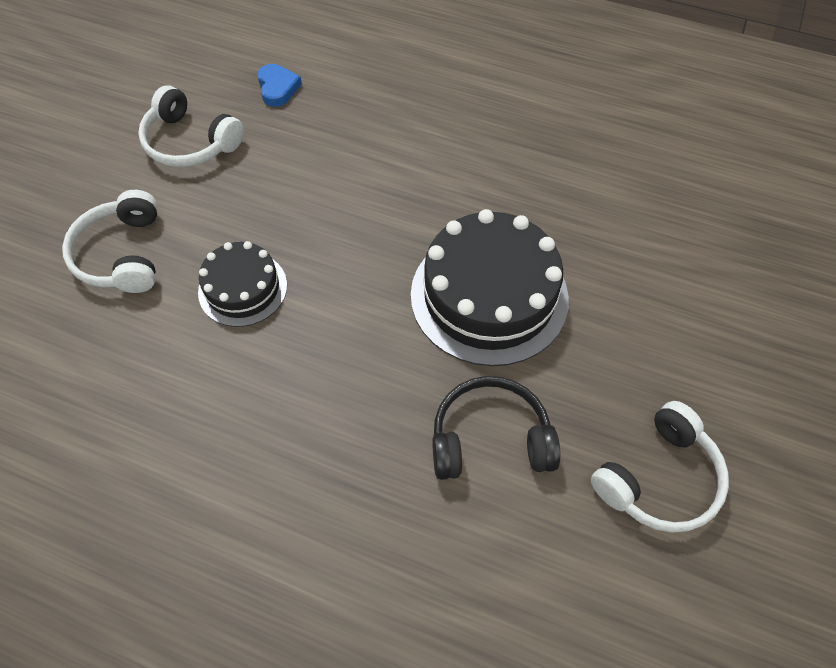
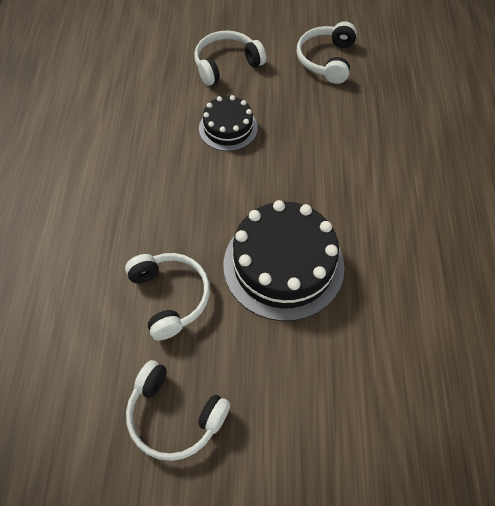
camera: 70 degrees right, 0 degrees up
(277, 88) = (401, 84): blue heart -> none
(490, 438) = (170, 297): black headphones -> white headphones

